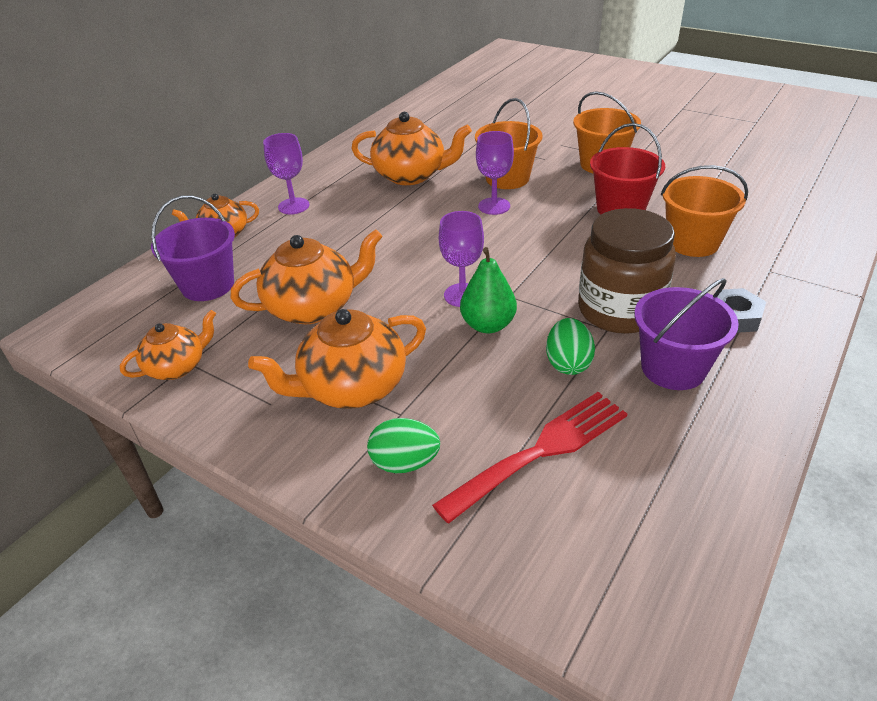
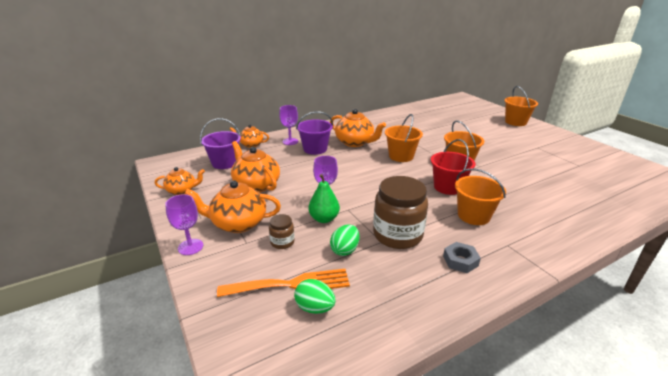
camera: 25 degrees right, 10 degrees down
(313, 307) = (256, 185): orange teapot -> orange teapot turned 135 degrees counterclockwise
(405, 463) = (227, 264): green egg -> green egg (315, 308)
(460, 389) = (282, 242): none -> brown jar
(494, 206) = (381, 167): purple goblet -> purple goblet (190, 247)
(541, 451) = (291, 284): red fork -> orange fork
(620, 73) = (515, 122): none -> orange bucket
(673, 368) = (398, 273): purple bucket -> purple bucket (315, 149)

